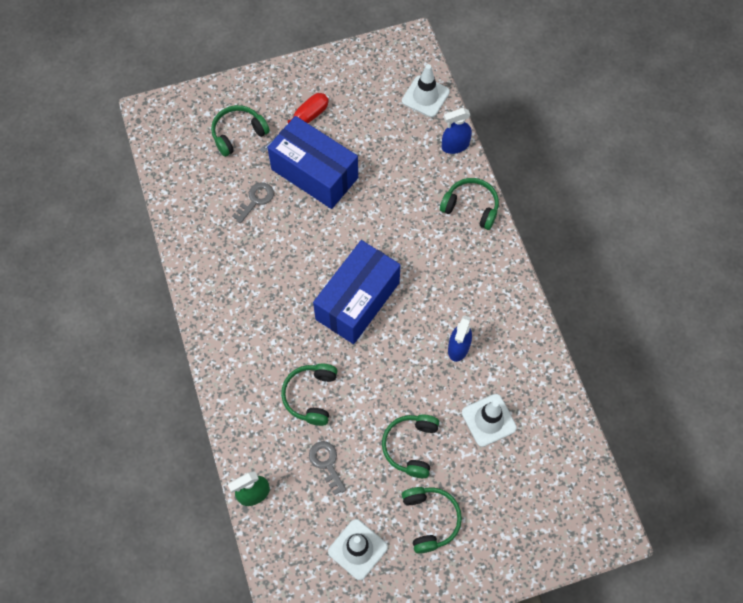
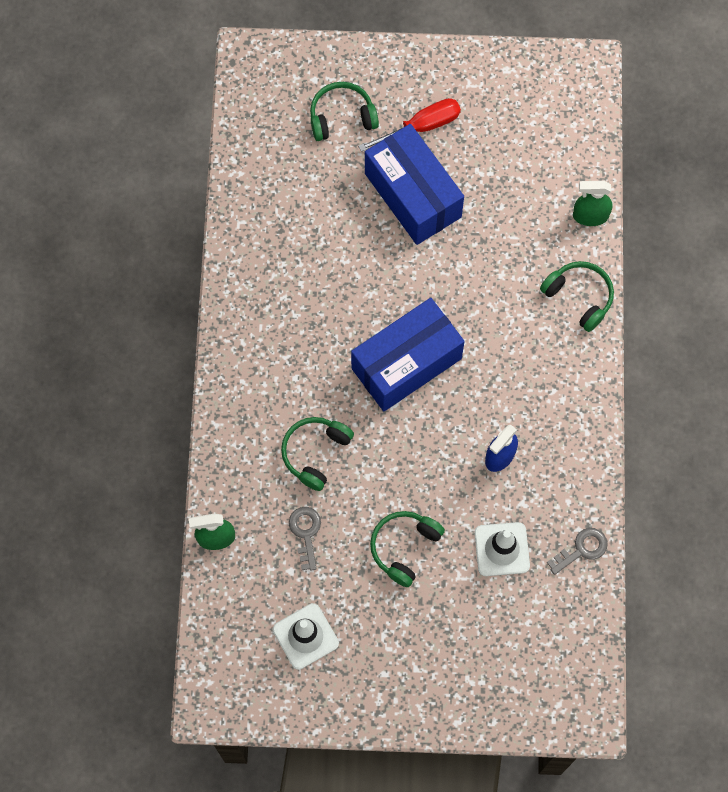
camera: 20 degrees right, 5 degrees up
(256, 200) = (334, 205): grey key -> grey key (582, 549)
(425, 96) = (579, 142): white traffic cone -> none
(430, 519) = (395, 633): green headphones -> none
(455, 146) = (590, 216): blue spray bottle -> green spray bottle

